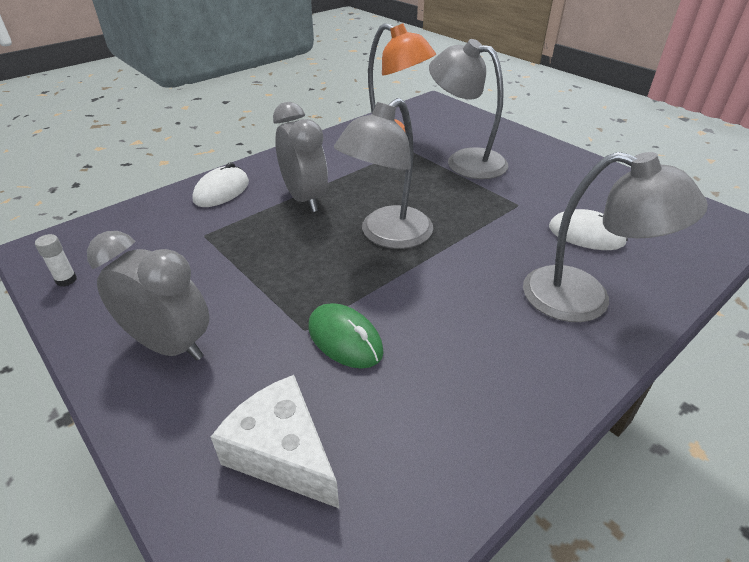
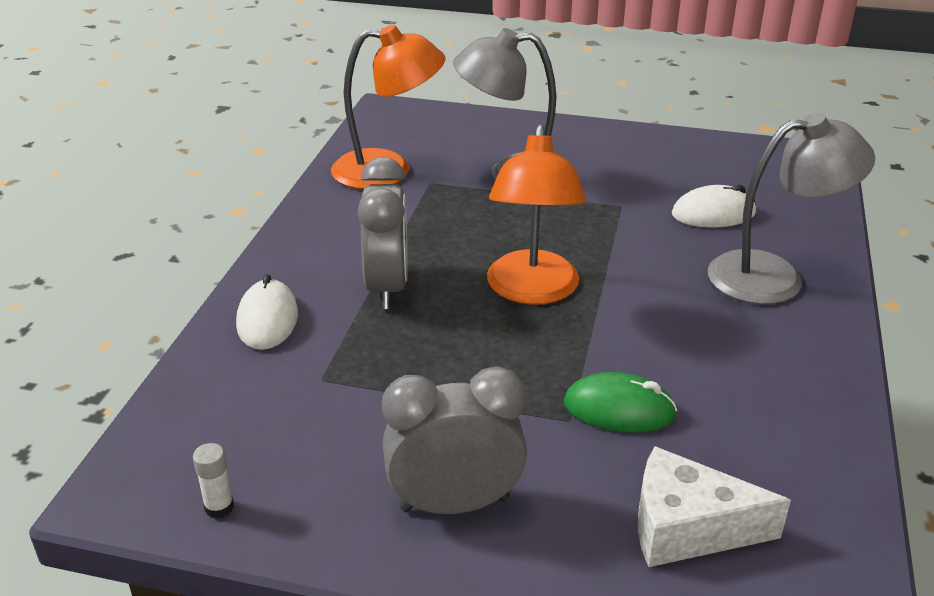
camera: 35 degrees left, 5 degrees down
(305, 199) = (387, 287): grey clock -> grey clock turned 60 degrees clockwise
(387, 235) = (532, 291): grey lamp -> orange lamp

